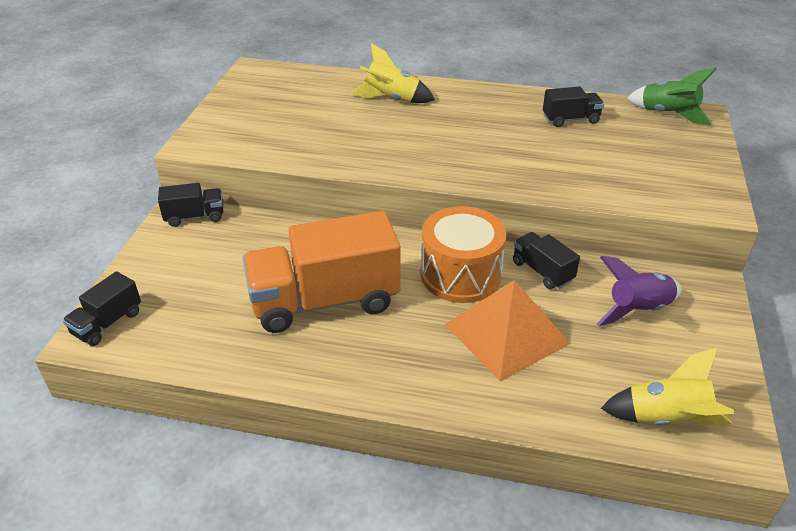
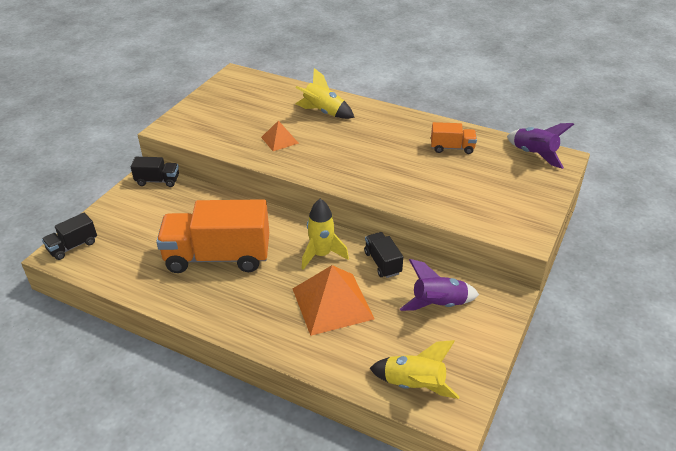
camera: 15 degrees right, 0 degrees up
(353, 138) = (280, 140): none -> orange pyramid
(460, 275) = (321, 255): orange drum -> yellow rocket
(570, 119) = (452, 148): black truck -> orange truck
(668, 114) = (534, 154): green rocket -> purple rocket

